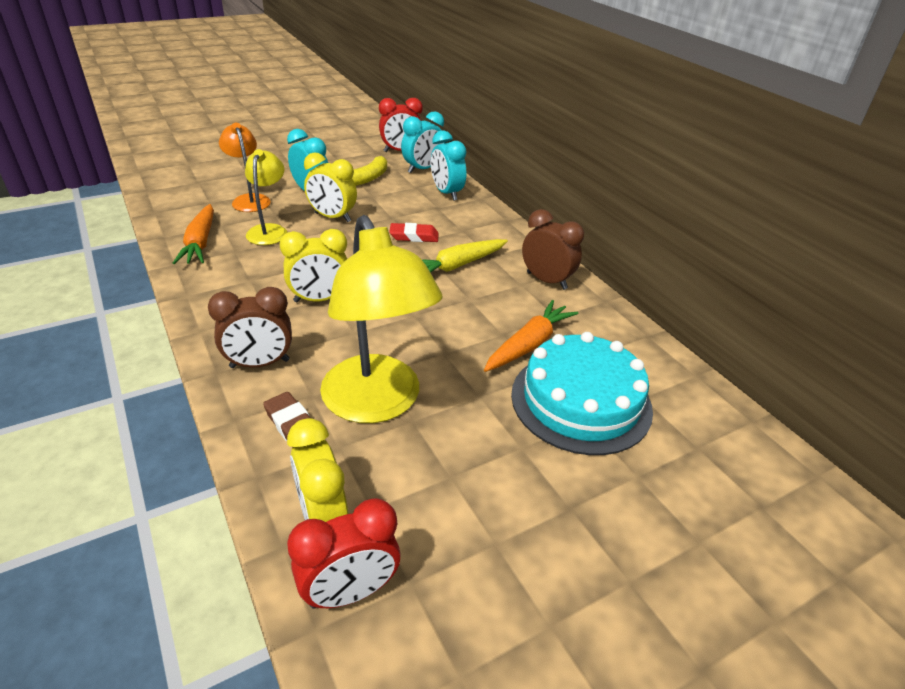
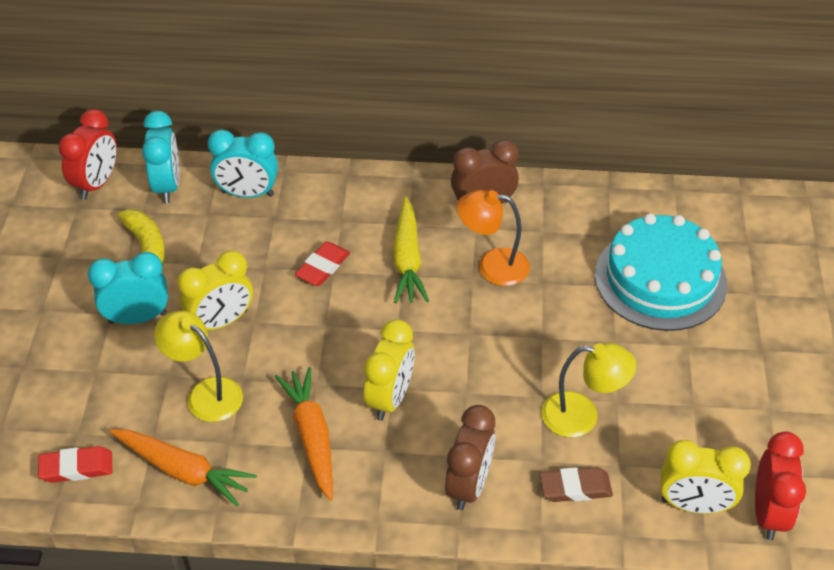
camera: 55 degrees left, 10 degrees up
(182, 210) = (76, 468): none -> red eraser
(249, 200) = (106, 388): orange lamp -> orange lamp (492, 266)
(377, 404) = (582, 416): yellow lamp -> yellow lamp, size x0.56
(529, 344) = (569, 272): orange carrot -> orange carrot (312, 437)

